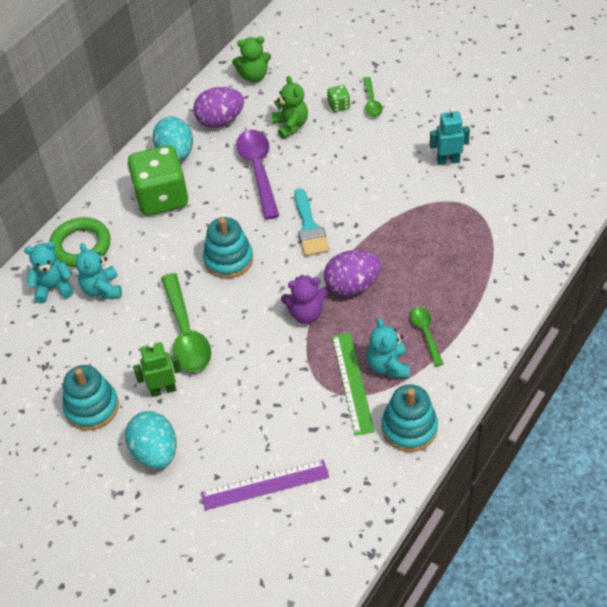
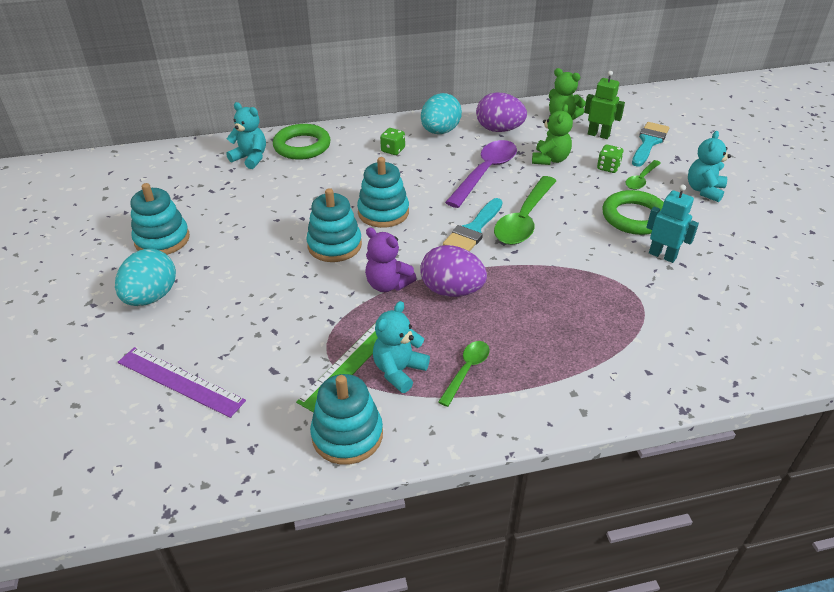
camera: 40 degrees right, 10 degrees down
(102, 289) = (276, 177): turquoise teddy bear -> turquoise teddy bear (704, 190)
(161, 198) = (393, 150): green dice -> green dice, size x0.41
(163, 390) = (218, 261): green robot -> green robot (598, 135)
(186, 333) = (286, 237): green spoon -> green spoon (524, 219)
(229, 312) = (334, 245): none -> turquoise stacking toy
(342, 61) = (649, 142): none -> turquoise brush
(400, 140) = (634, 217): none -> green ring

